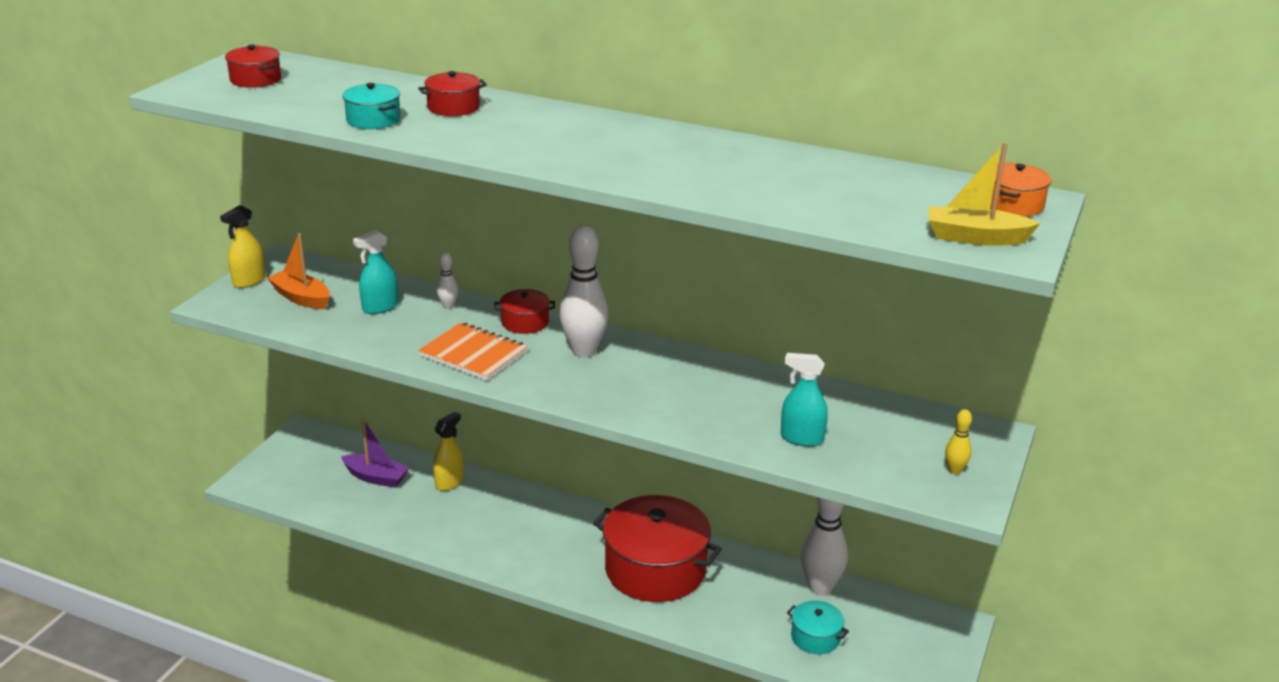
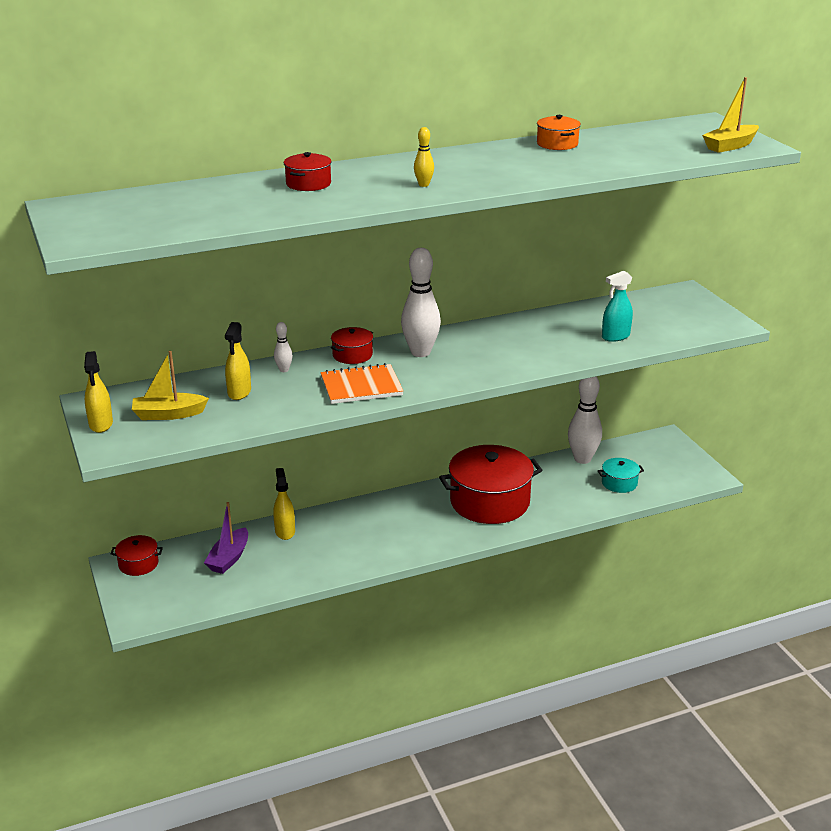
camera: 45 degrees left, 0 degrees up
(255, 79) = (115, 217): red pot -> red pot (138, 564)
(301, 298) = (168, 414): orange boat -> yellow boat
(373, 120) = (280, 208): turquoise pot -> none
(376, 477) = (229, 558): purple boat -> purple boat turned 135 degrees clockwise
(380, 307) = (239, 392): turquoise spray bottle -> yellow spray bottle
(954, 470) = (703, 315): yellow bowling pin -> yellow bowling pin (423, 185)
(1013, 204) = (705, 126): orange pot -> orange pot (557, 144)

